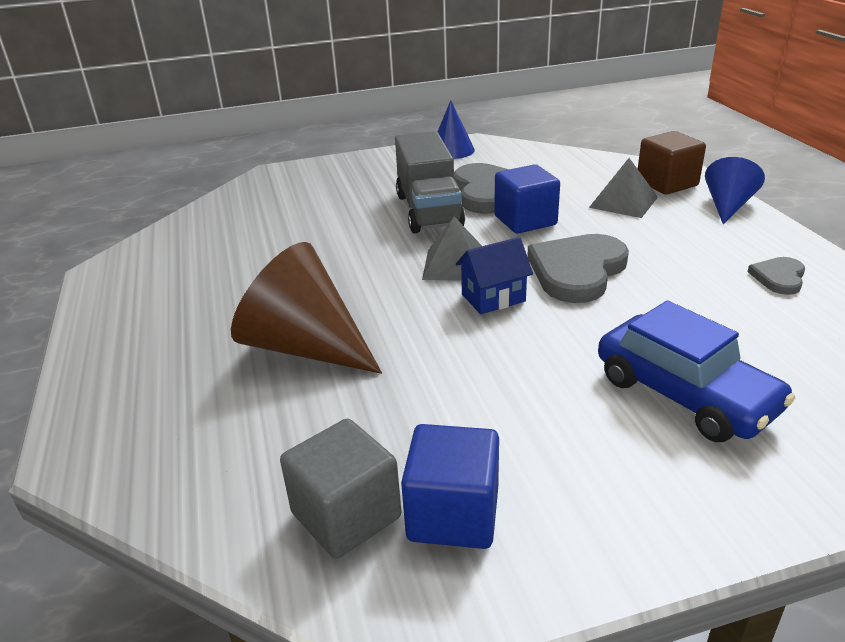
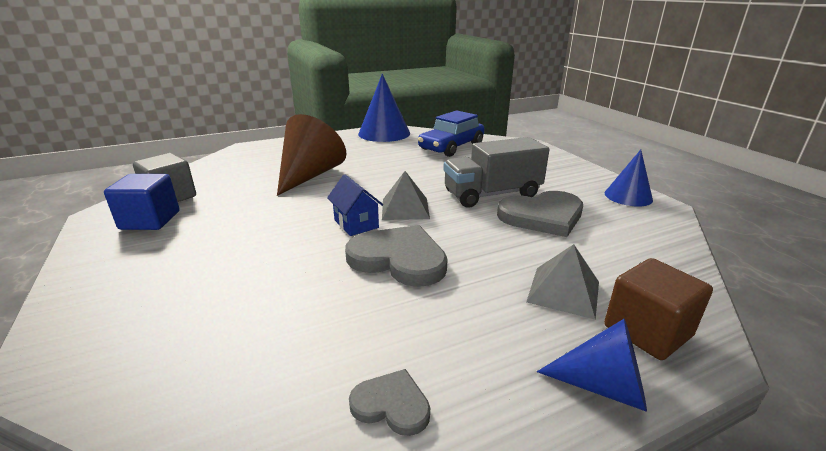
camera: 80 degrees right, 5 degrees down
(127, 277) = (384, 133): none -> blue cone
(525, 221) = (490, 234): blue cube -> none
(685, 394) = (202, 303): blue car -> blue car (451, 147)

